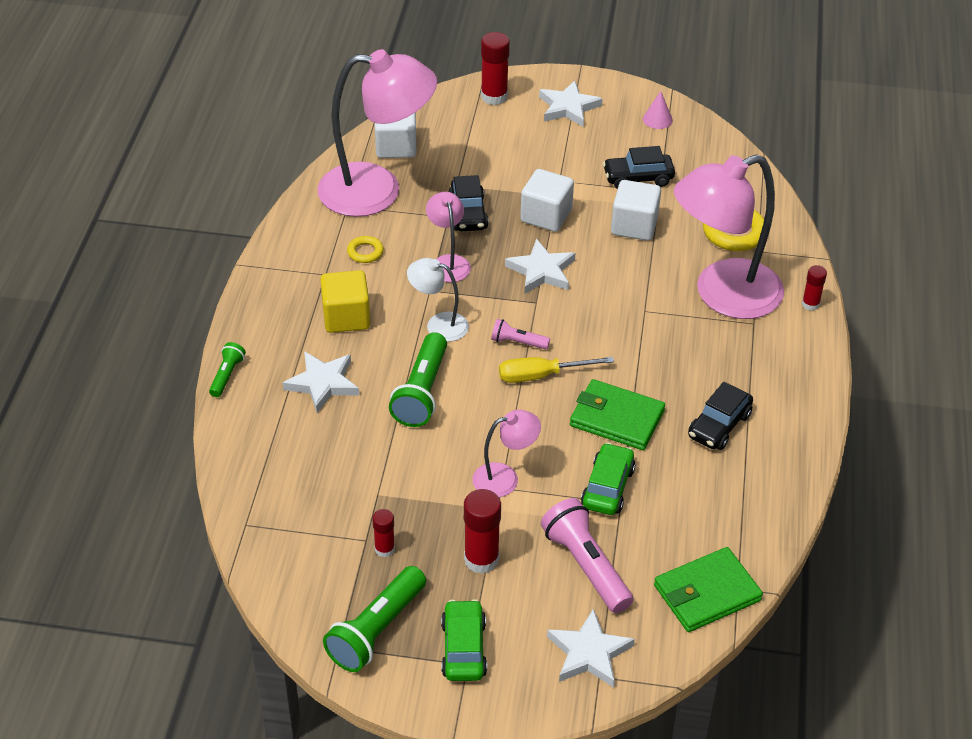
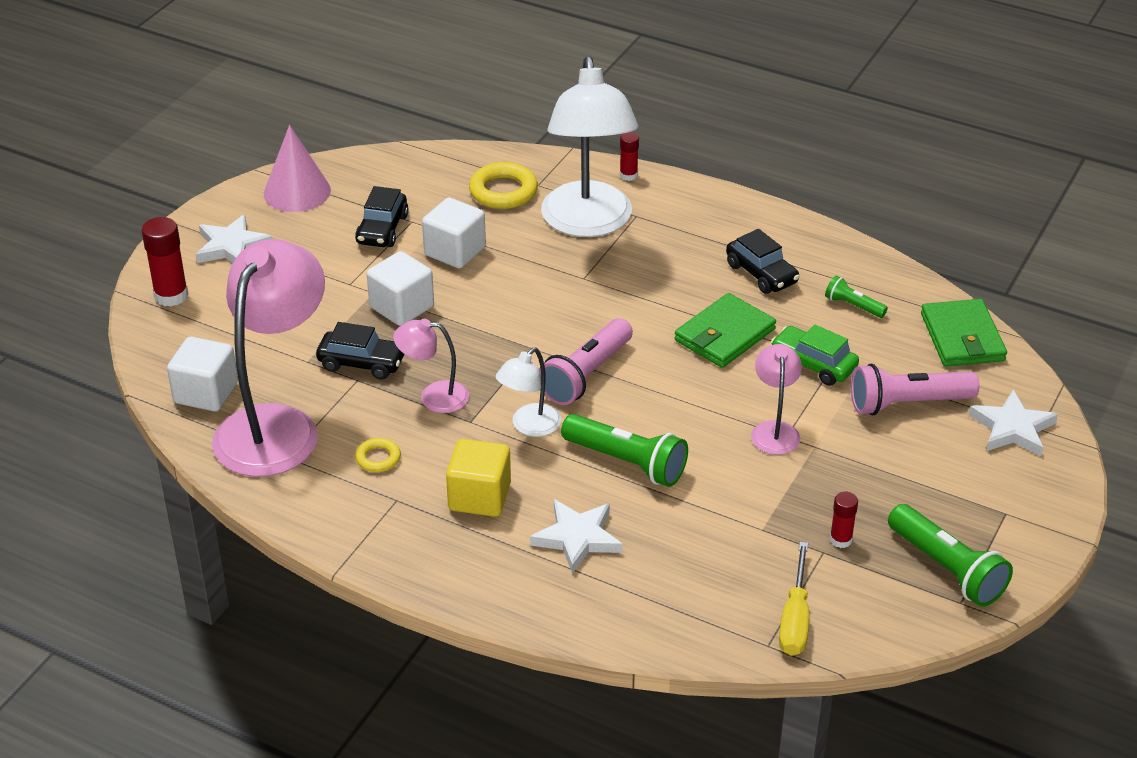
camera: 70 degrees left, 5 degrees down
(227, 375) = (526, 618): green flashlight -> green flashlight (853, 306)
(463, 649) = (986, 511): green car -> none
(481, 559) = (877, 472): red glue stick -> none
(518, 342) = (586, 375): pink flashlight -> pink flashlight, size x1.88
(541, 271) = (486, 332): white star -> none
(541, 375) = (642, 370): yellow screwdriver -> yellow screwdriver (795, 619)
(657, 119) = (297, 192): pink cone -> pink cone, size x1.93
(722, 295) = (588, 223): pink lamp -> white lamp

